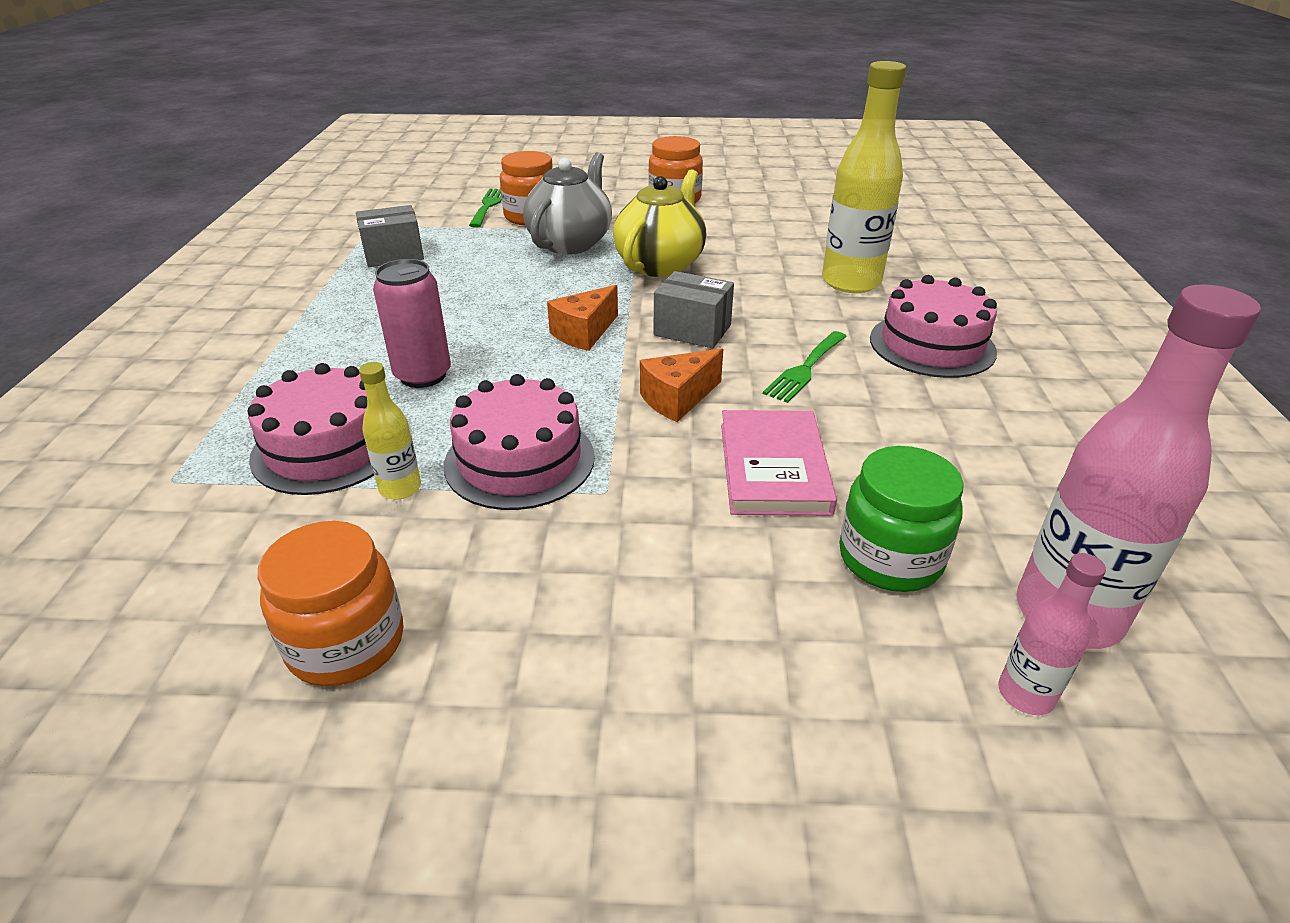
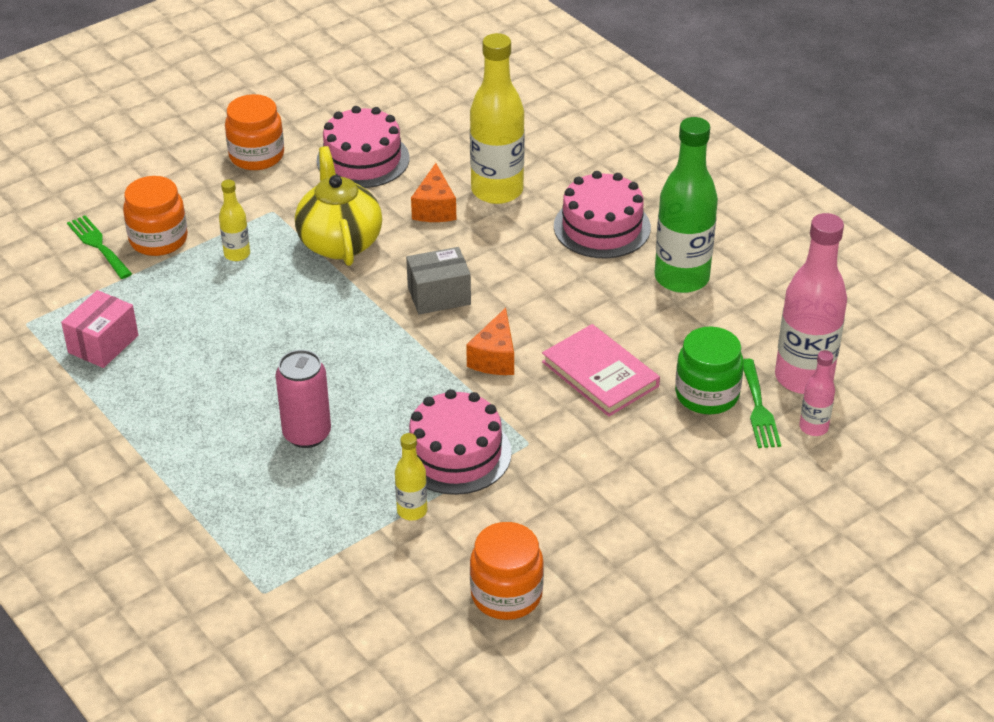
camera: 40 degrees left, 5 degrees up
(328, 447) = (327, 515): pink cake -> pink cake (363, 159)
(393, 255) = (103, 344): grey box -> pink box
(570, 243) = (237, 254): grey teapot -> yellow bottle
(584, 333) = (368, 338): orange cheese -> orange cheese (434, 208)
(805, 369) = (545, 290): green fork -> green fork (759, 408)
(984, 423) = (681, 278): none -> green bottle

